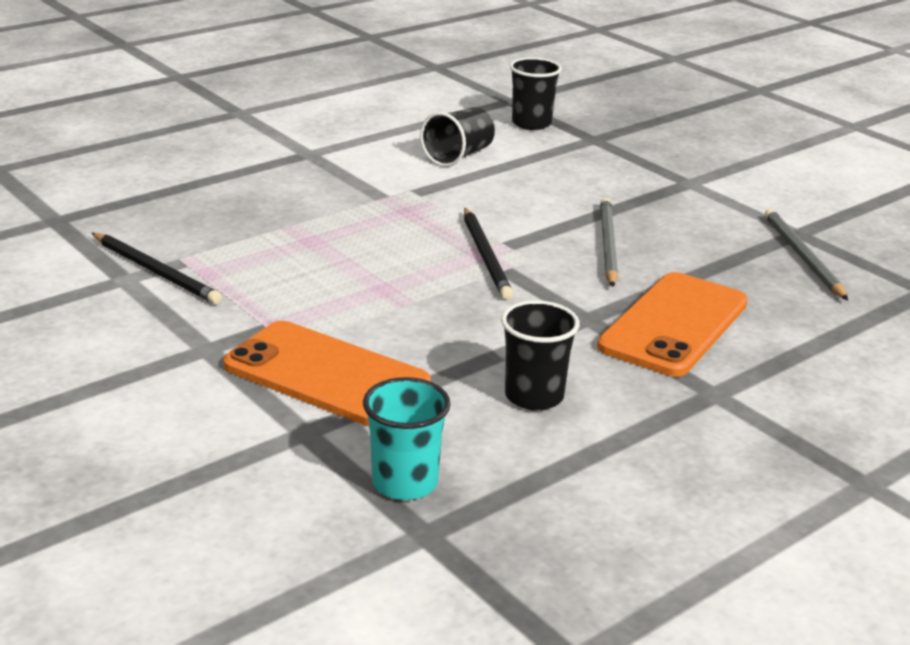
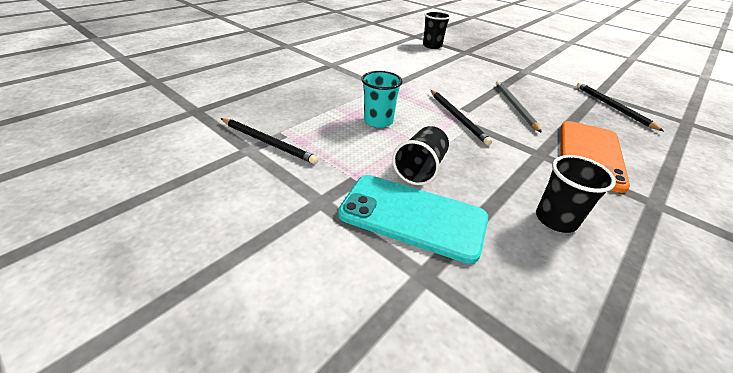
camera: 10 degrees left, 10 degrees up
(326, 375) = (412, 216): orange phone -> turquoise phone
(404, 483) = (528, 324): turquoise cup -> turquoise cup (378, 121)
(458, 156) = (408, 63): black cup -> black cup (420, 169)
(802, 257) = (612, 107): grey pencil -> black pencil

